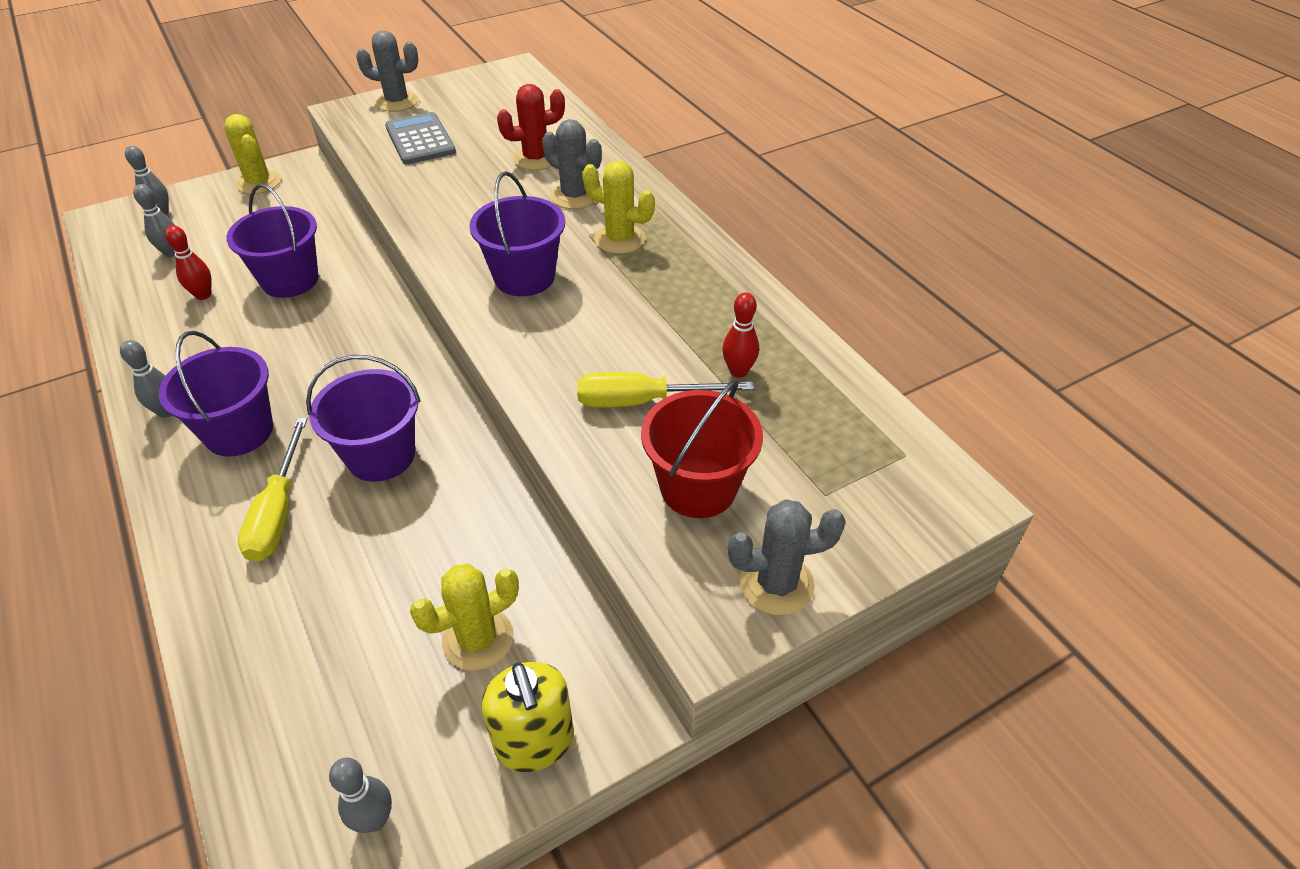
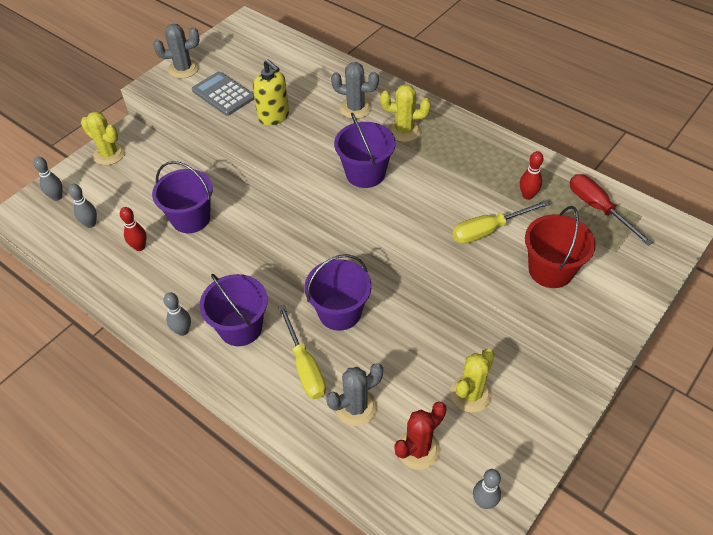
camera: 20 degrees left, 5 degrees up
(535, 742) = (536, 433): yellow soap dispenser -> yellow soap dispenser (274, 116)
(536, 158) = (311, 88): red cactus -> red cactus (418, 449)
(776, 584) = (621, 308): grey cactus -> grey cactus (356, 407)
(839, 422) = (598, 208): none -> red screwdriver

